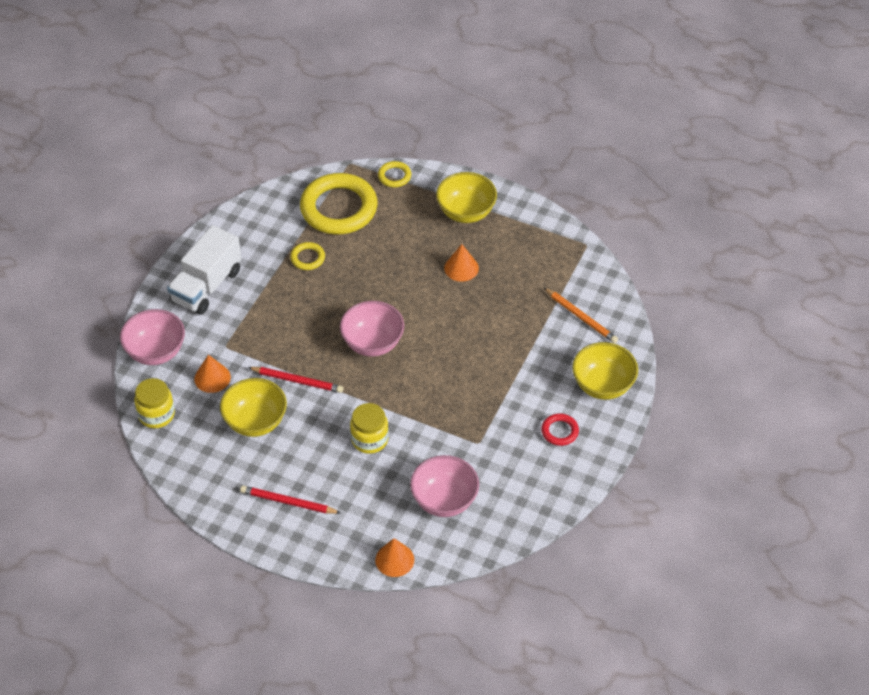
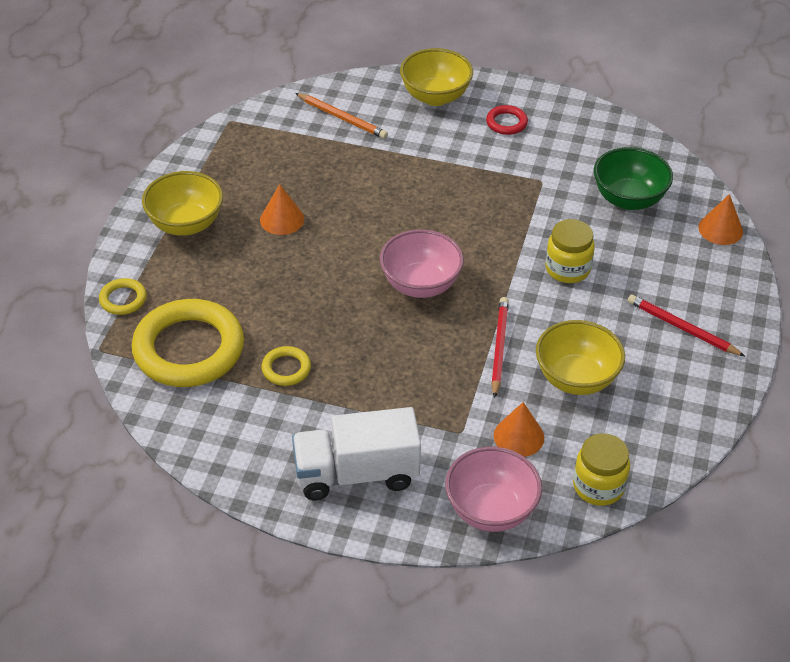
camera: 100 degrees left, 5 degrees down
(206, 286) = (356, 473): white truck -> white truck turned 150 degrees clockwise
(288, 502) = (682, 328): red pencil -> red pencil turned 120 degrees clockwise
(444, 500) = (628, 199): pink bowl -> green bowl
(581, 317) = (342, 118): orange pencil -> orange pencil turned 90 degrees clockwise

